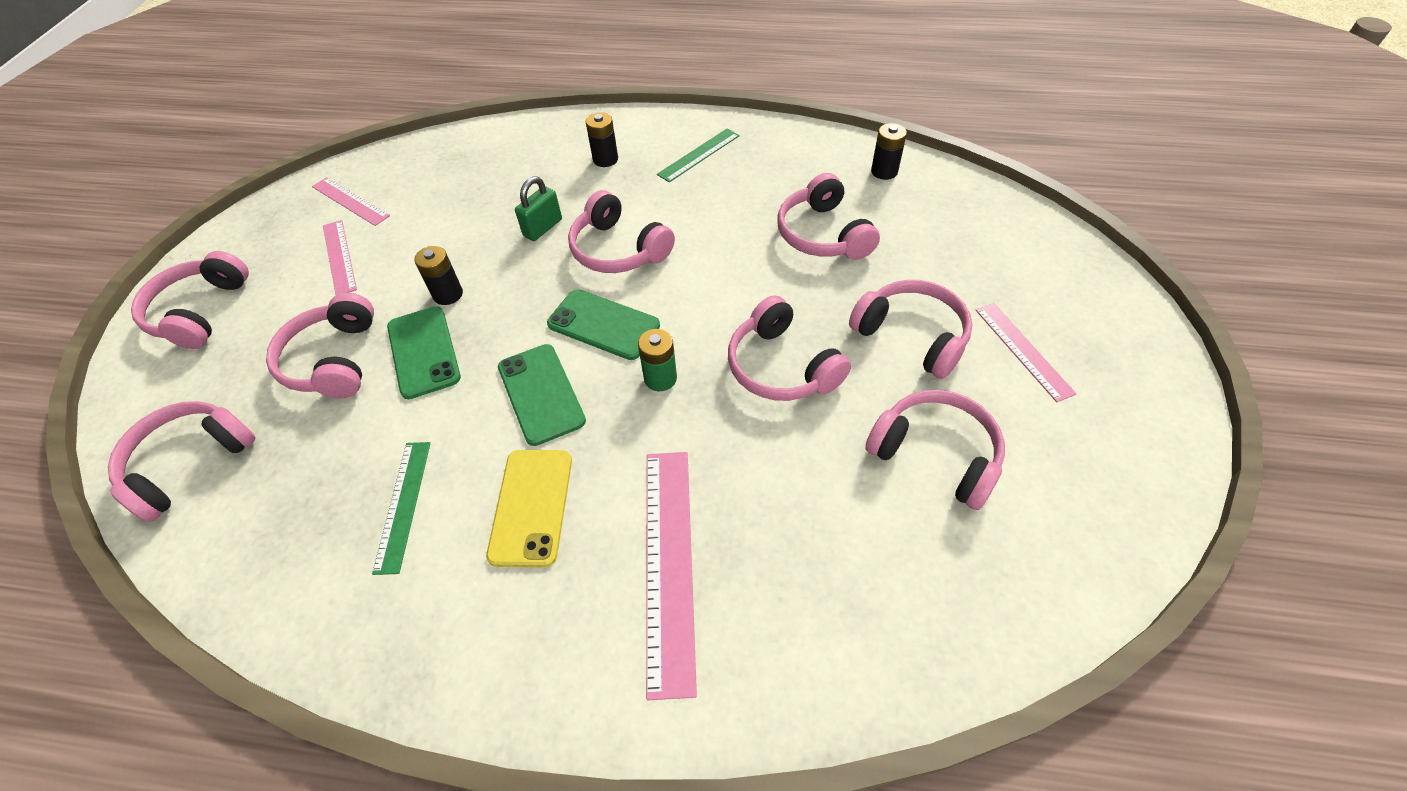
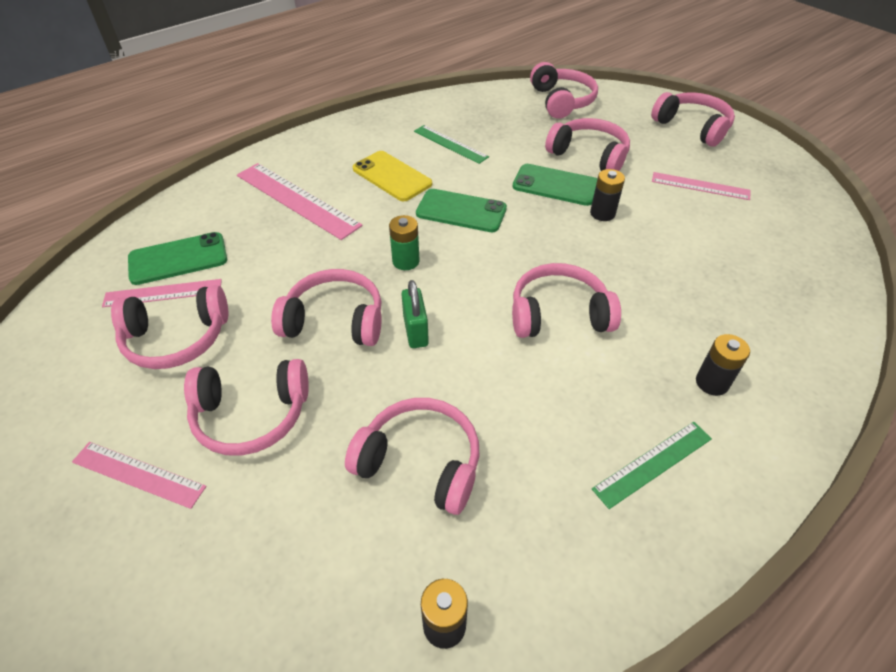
camera: 130 degrees right, 5 degrees down
(350, 201) = (776, 211): pink ruler -> pink ruler (163, 293)
(543, 228) = (635, 288): green padlock -> green padlock (415, 331)
(603, 325) = (485, 263): green phone -> green phone (178, 259)
(699, 155) = (653, 463): green ruler -> green ruler turned 60 degrees clockwise

